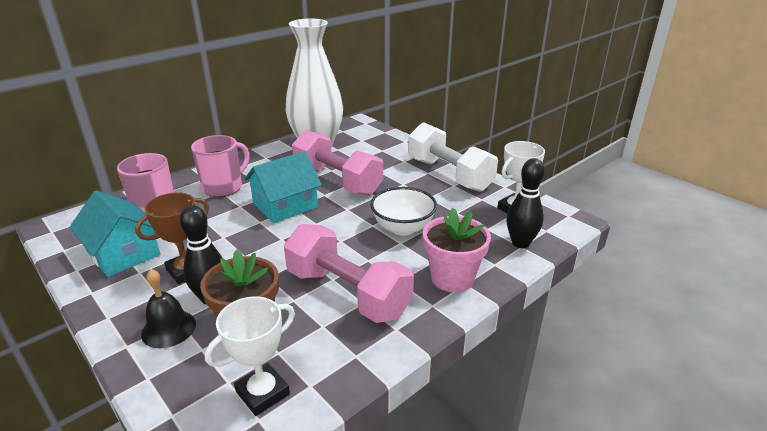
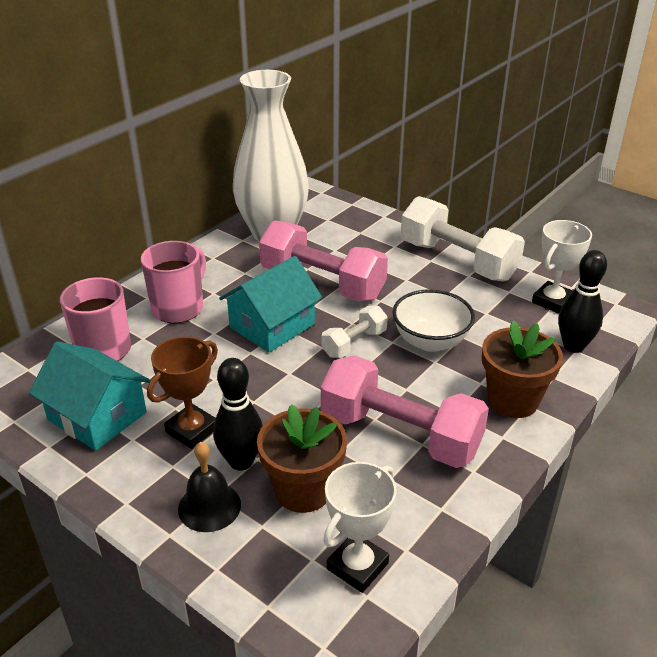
camera: 10 degrees left, 5 degrees up
(342, 223) = (354, 343): none -> white dumbbell
(452, 278) = (512, 400): pink flower pot -> brown flower pot

